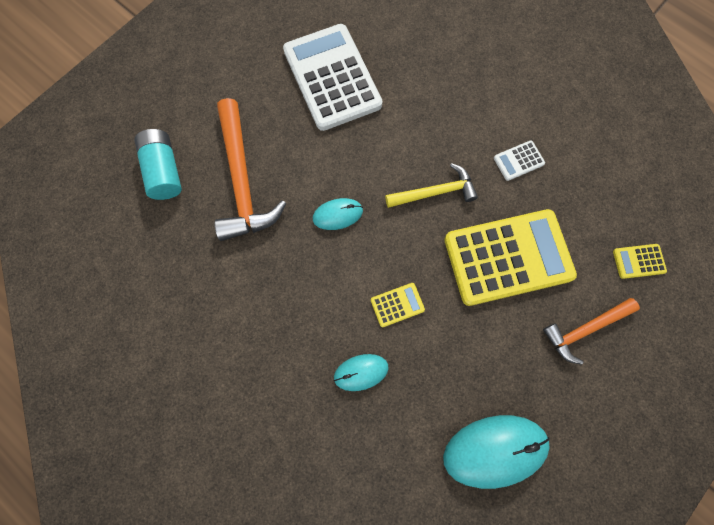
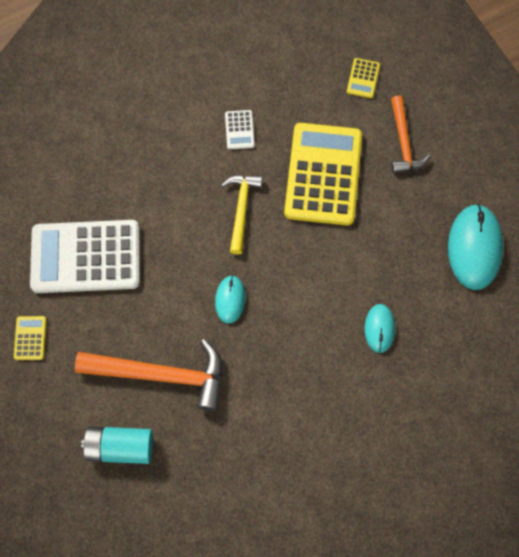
camera: 70 degrees left, 5 degrees down
(397, 305) = (332, 278): yellow calculator -> yellow calculator (30, 338)

